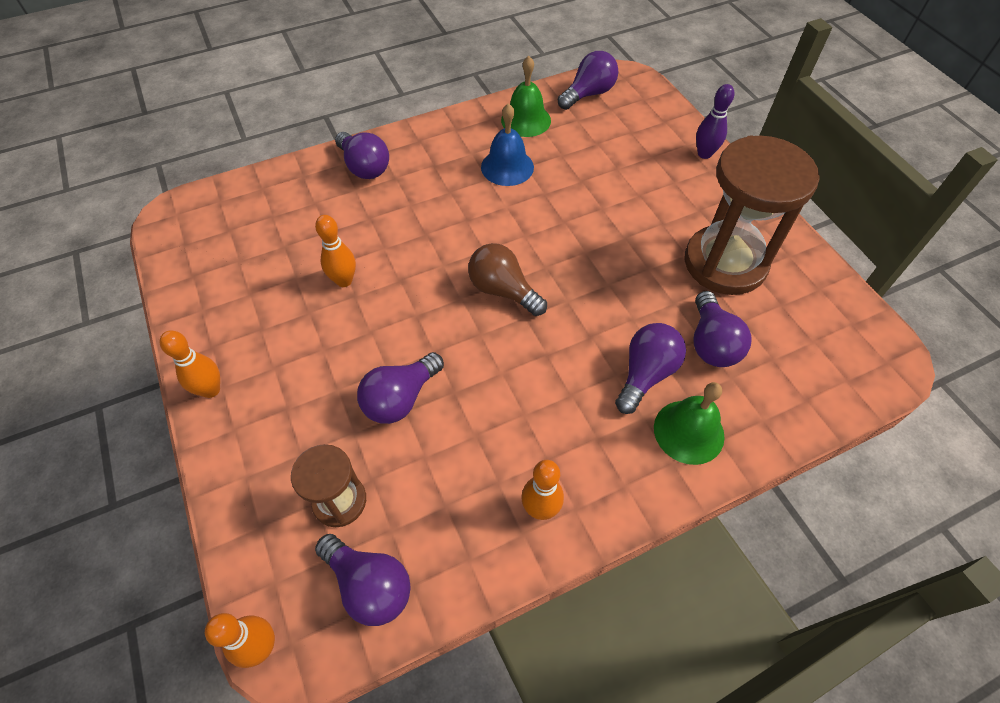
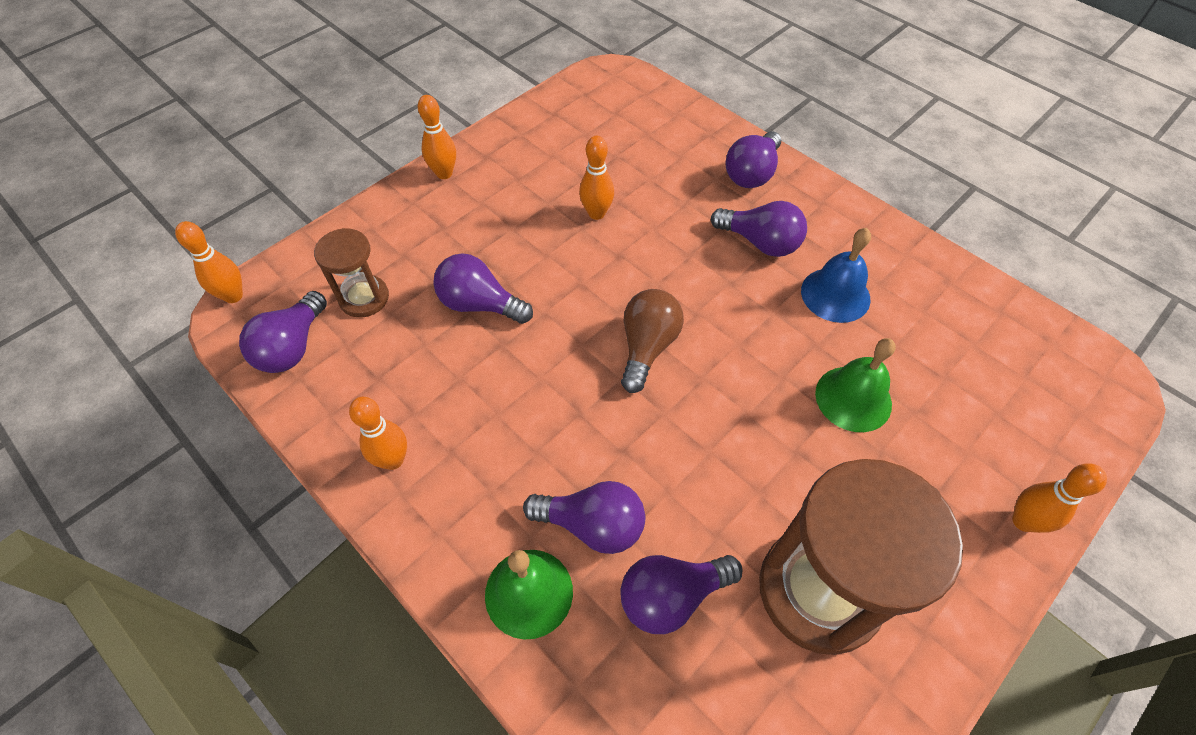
camera: 70 degrees right, 0 degrees up
(526, 120) = (929, 289): green bell -> green bell (853, 398)
(588, 94) = (1034, 342): purple light bulb -> purple light bulb (760, 242)
(704, 154) = (1023, 521): purple bowling pin -> orange bowling pin

